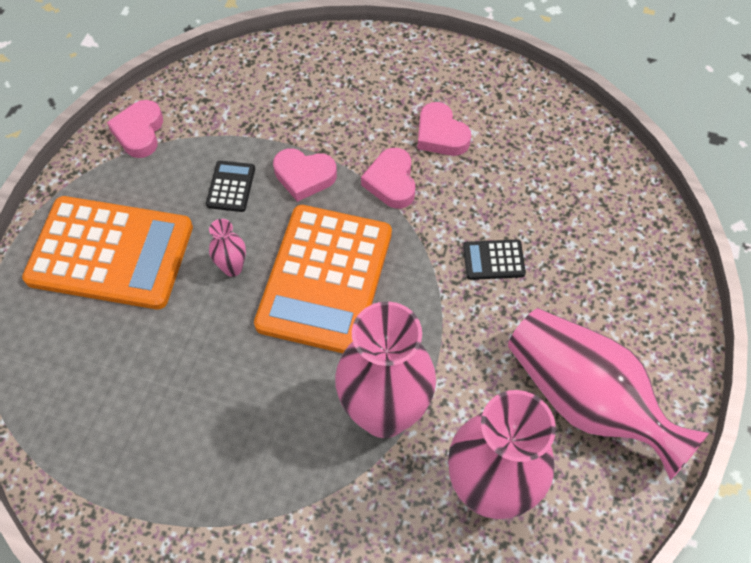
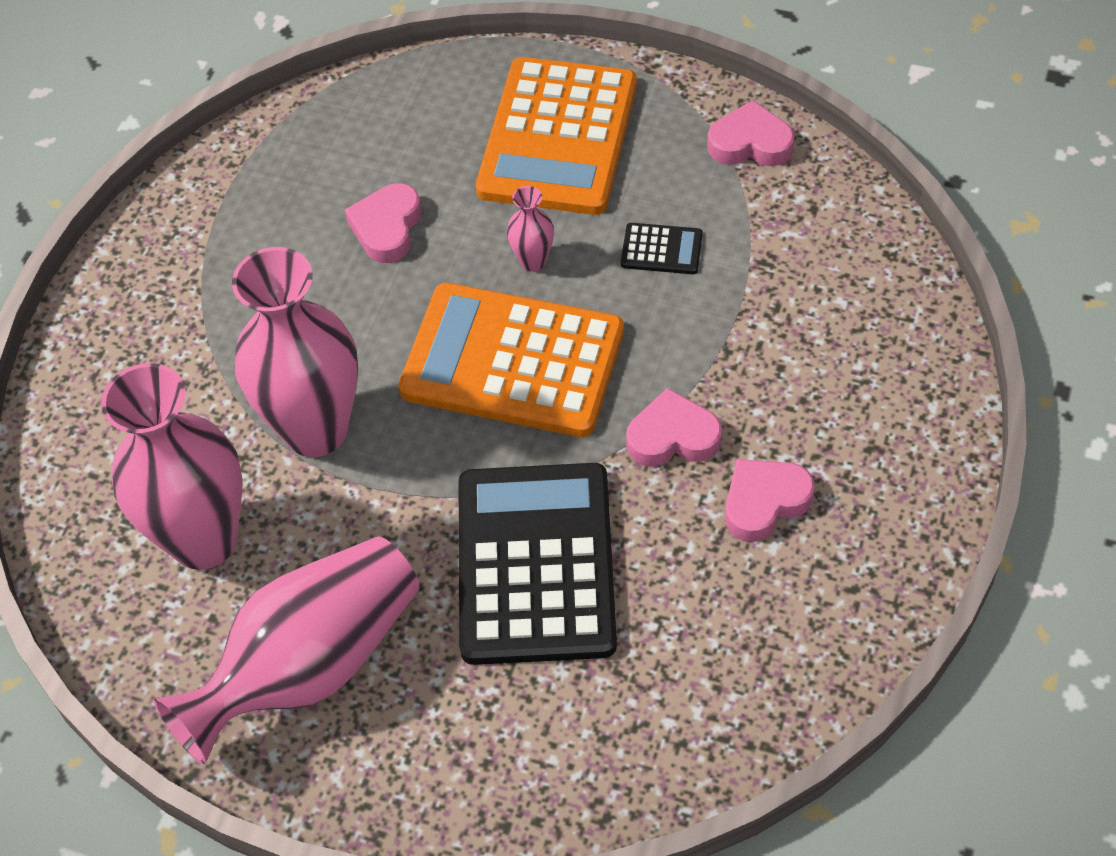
camera: 95 degrees right, 5 degrees down
(304, 176) = (680, 331): pink heart -> pink heart (387, 228)
(493, 260) = (536, 564): black calculator -> black calculator, size x2.49

